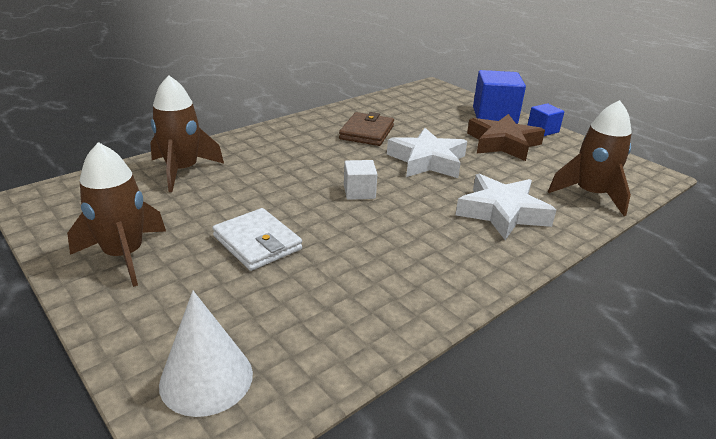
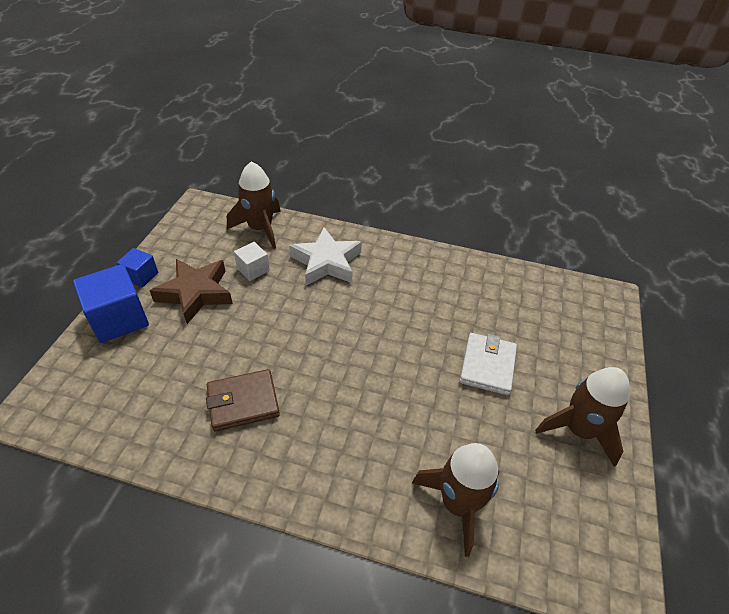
camera: 125 degrees left, 15 degrees up
(206, 378) = (588, 315): white cone -> none
(359, 192) = (369, 347): white cube -> white cube (253, 270)
(427, 161) = (275, 329): white star -> none

